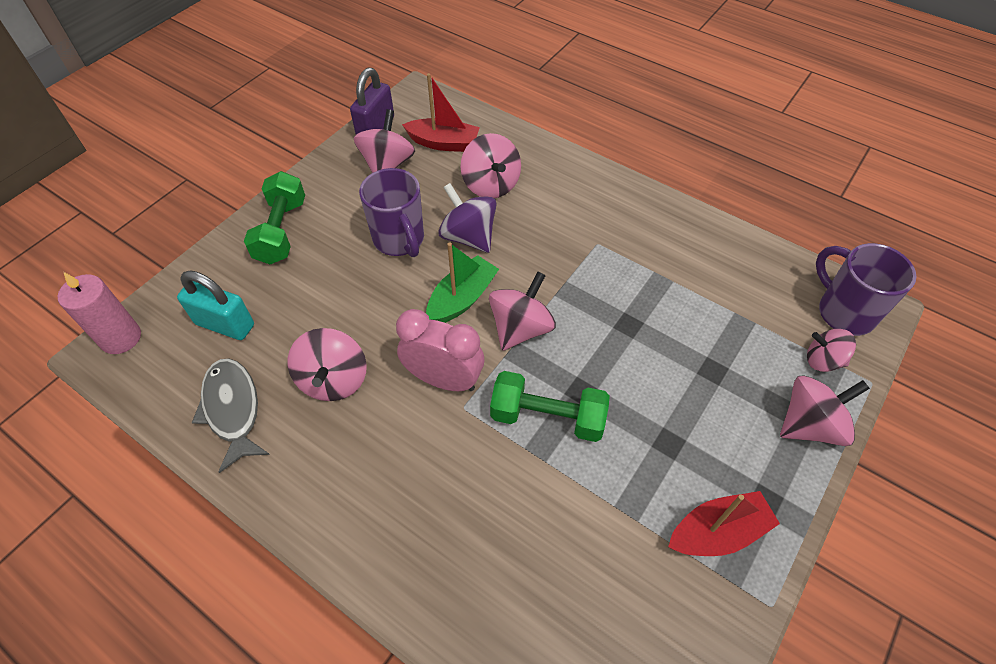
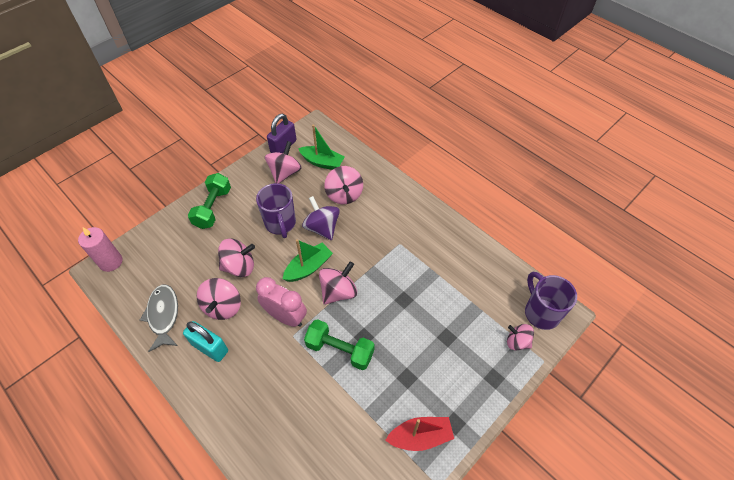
camera: 10 degrees right, 0 degrees up
(225, 324) = (169, 262): turquoise padlock -> turquoise padlock (210, 347)
(444, 143) = (322, 162): red boat -> green boat
(809, 425) = (496, 381): pink spinning top -> pink spinning top (239, 266)

